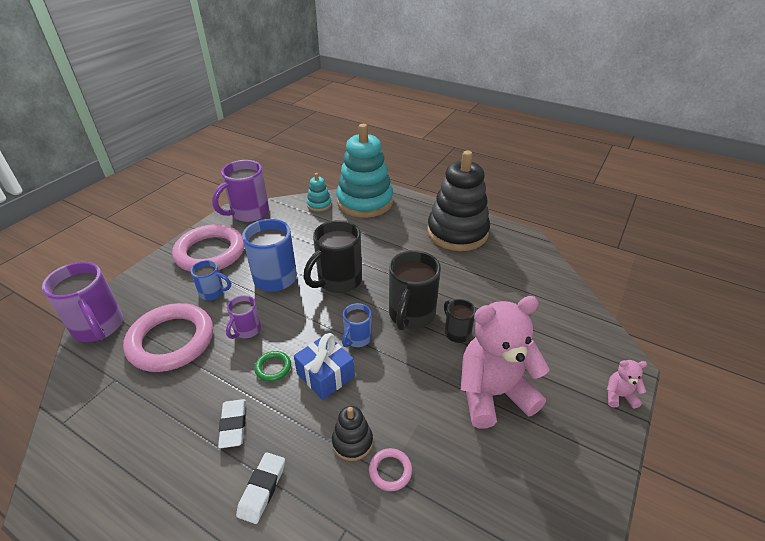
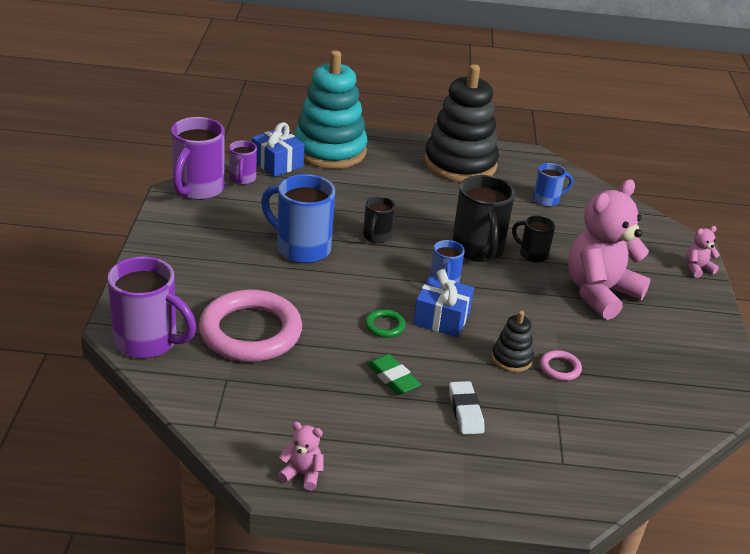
camera: 30 degrees left, 5 degrees down
(71, 504) = (302, 474): none -> pink teddy bear
(210, 253) = (197, 241): pink ring -> none
(213, 293) = (247, 279): blue mug -> blue mug (547, 200)
(233, 425) = (393, 378): white eraser -> green eraser
(246, 330) = (323, 303): purple mug -> purple mug (242, 179)
(319, 204) = (277, 163): turquoise stacking toy -> blue gift
(338, 281) = (376, 237): black mug -> black mug, size x0.55

